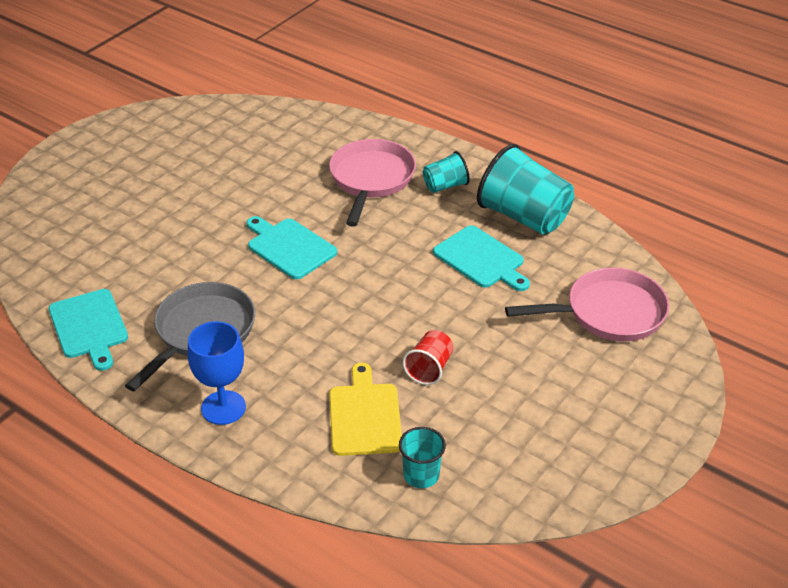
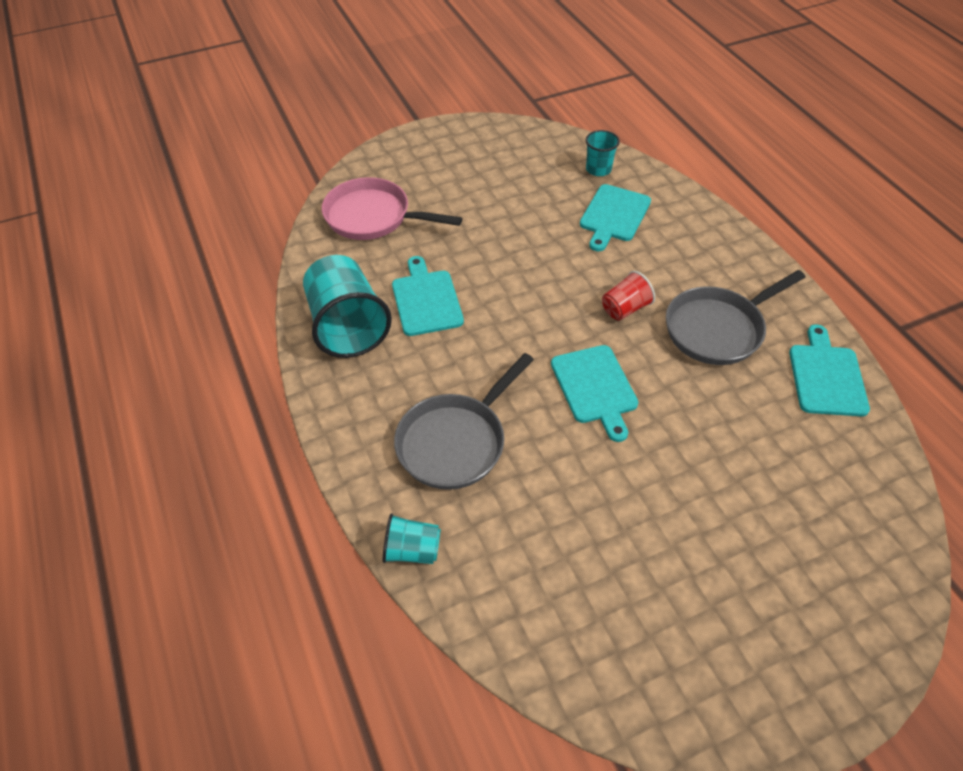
camera: 150 degrees left, 10 degrees up
(223, 408) = (720, 259): blue goblet -> none
(364, 415) = (614, 215): yellow cutting board -> turquoise cutting board
(371, 179) = (455, 442): pink pan -> grey pan
(429, 368) = (543, 229): red cup -> red cup (625, 309)
(445, 186) = (386, 397): turquoise cup -> turquoise cup (412, 550)

